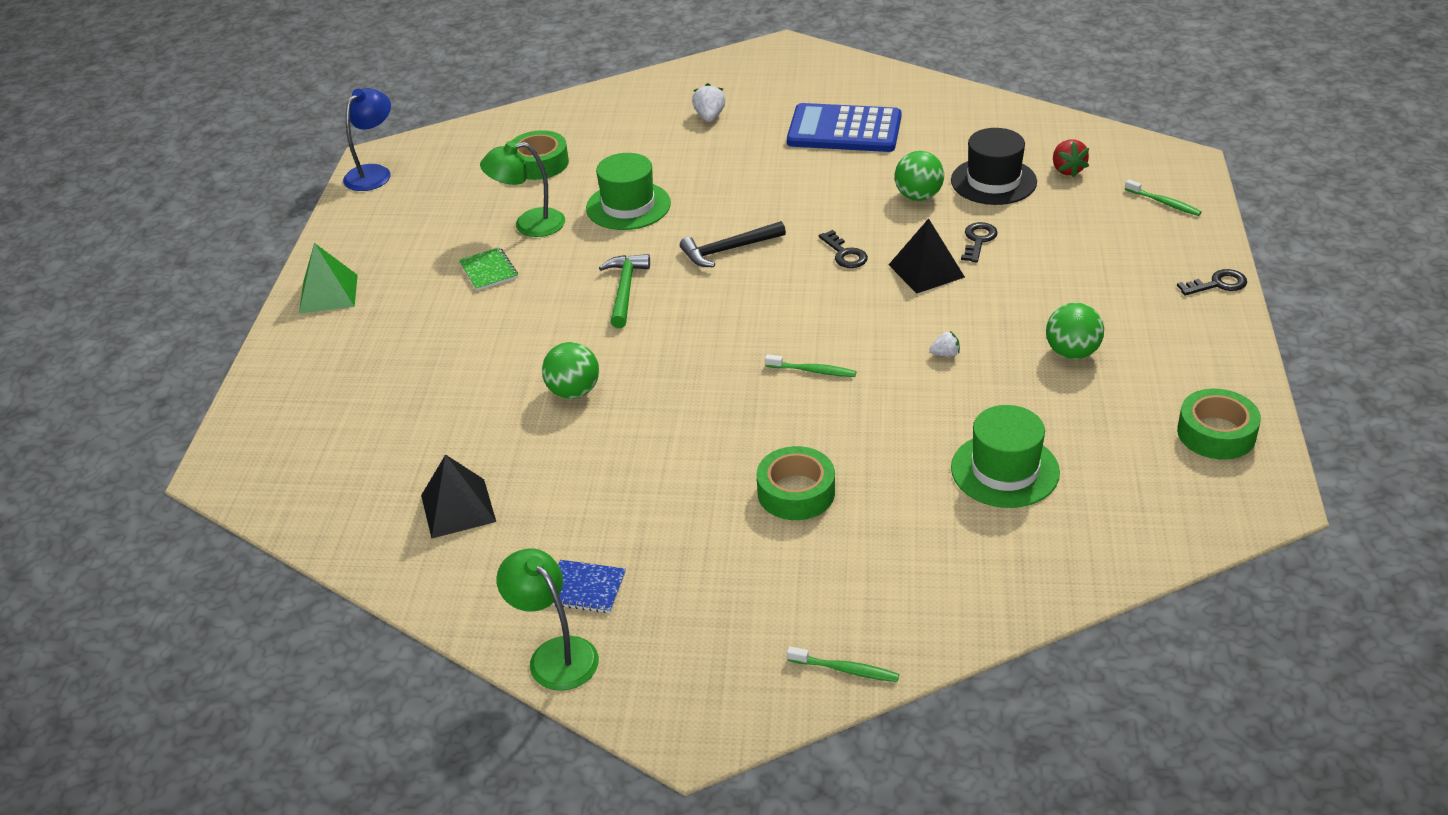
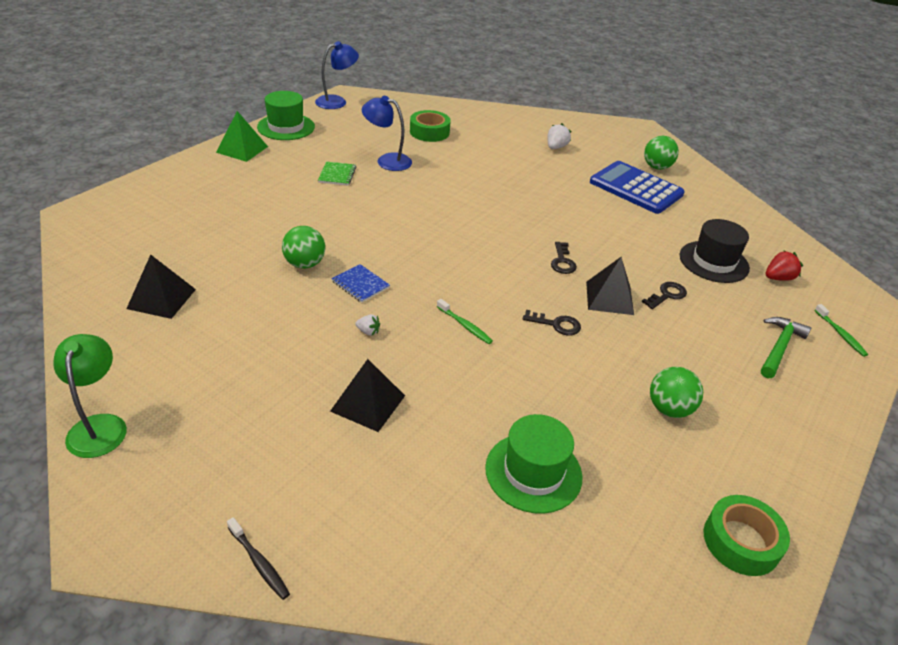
camera: 25 degrees right, 0 degrees up
(529, 225) = (387, 161): green lamp -> blue lamp
(585, 588) = (168, 391): blue notebook -> blue notebook (360, 284)
(625, 290) = (401, 220): green hammer -> green hammer (779, 347)
(628, 206) = (455, 175): green hat -> green hat (286, 127)
(728, 250) = (488, 225): black hammer -> none
(796, 492) = (368, 403): green tape -> black pyramid
(845, 669) = (259, 562): green toothbrush -> black toothbrush
(918, 196) = (649, 248): green ball -> green ball (657, 167)
(945, 354) = (569, 361): white strawberry -> white strawberry (368, 332)
(1067, 170) = (778, 278): red strawberry -> red strawberry turned 135 degrees counterclockwise
(1217, 284) = (840, 416): black key -> black key (556, 324)

